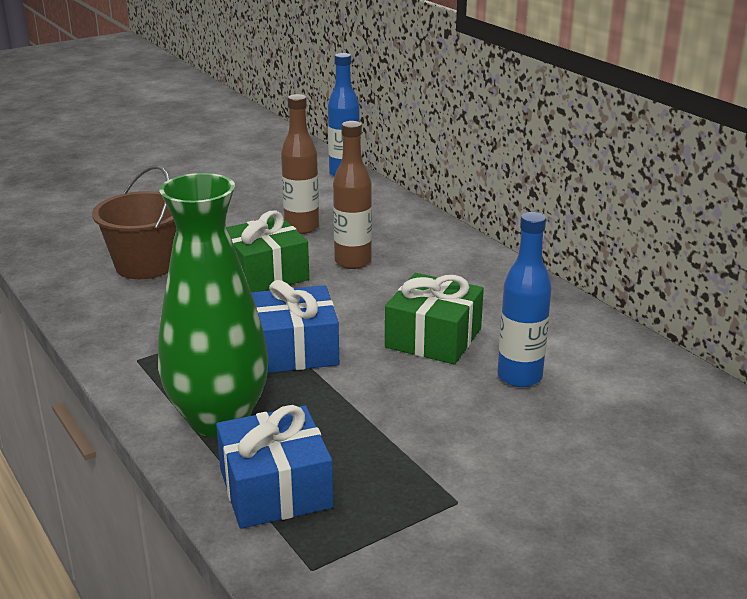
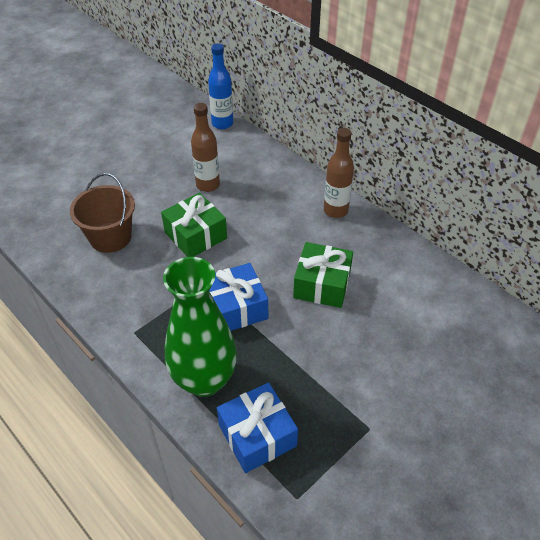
camera: 10 degrees left, 20 degrees up
(353, 262) = (251, 216): brown bottle -> brown bottle (335, 210)
(519, 377) = (383, 313): blue bottle -> none

